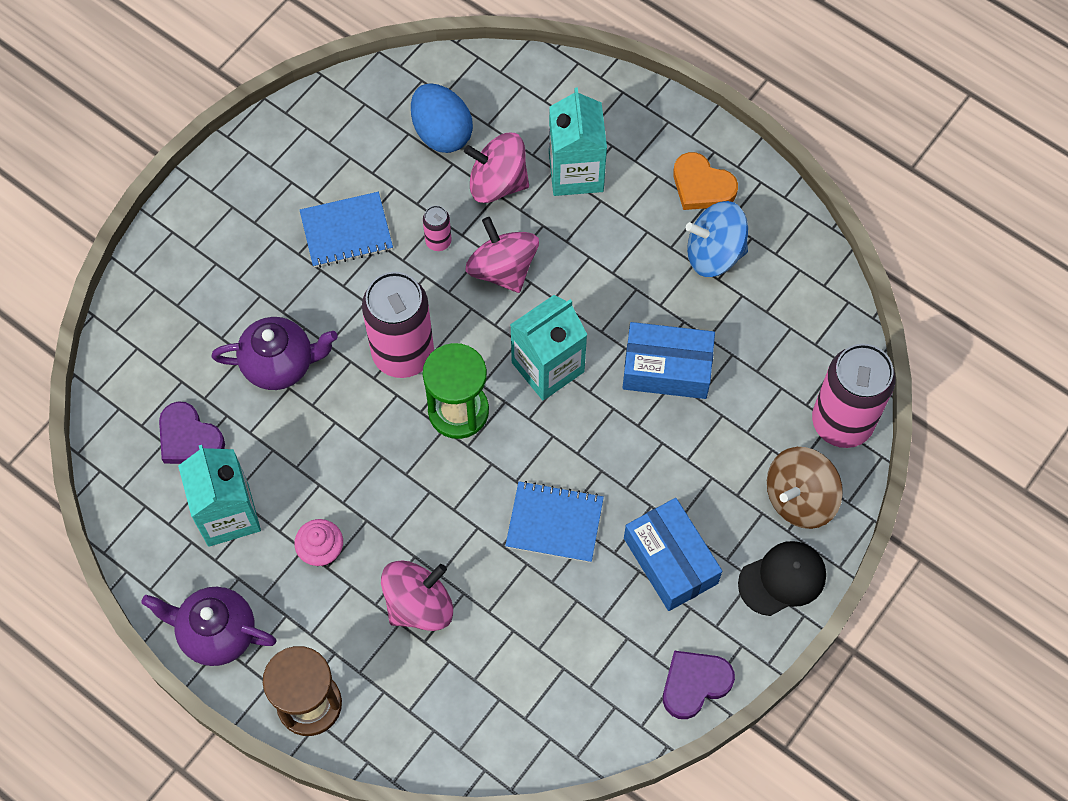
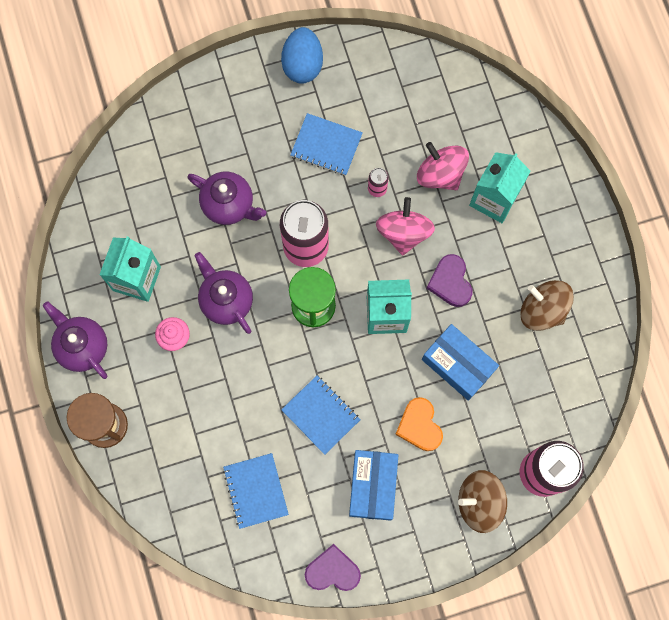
camera: 35 degrees right, 10 degrees up
(189, 438) = (146, 216): purple heart -> purple heart (450, 282)
(353, 470) = (226, 300): none -> purple teapot
(419, 604) = (207, 409): pink spinning top -> none
(442, 132) = (429, 118): blue egg -> blue egg (302, 64)
(542, 656) = (256, 491): none -> blue notebook
(702, 186) = (567, 260): orange heart -> orange heart (419, 426)
(714, 253) = (542, 310): blue spinning top -> brown spinning top
(782, 579) = (431, 545): black cap -> none

